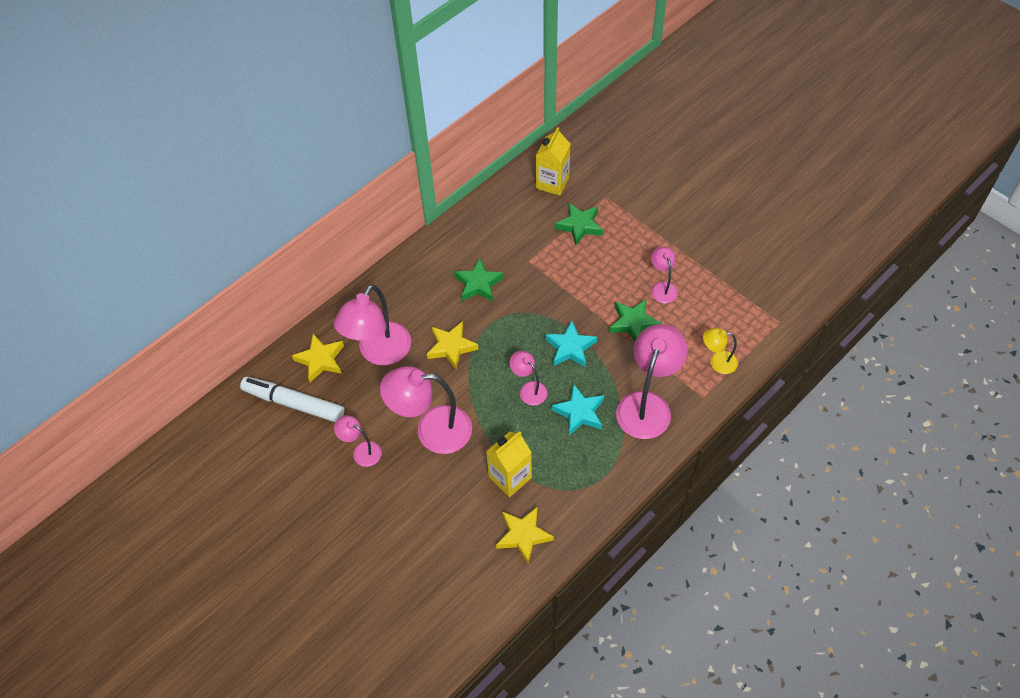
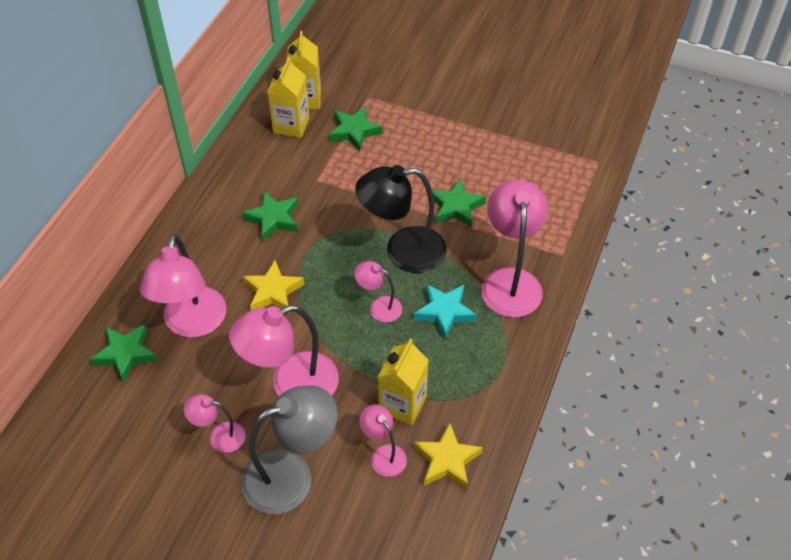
camera: 25 degrees left, 5 degrees down
(294, 403) = (113, 412): white marker -> none
(320, 360) = (126, 354): yellow star -> green star
(401, 502) = (291, 476): none -> grey lamp
(529, 204) = (291, 125): none -> yellow carton
(570, 348) = (403, 251): turquoise star -> black lamp
(662, 288) = (468, 165): pink lamp -> pink lamp (384, 454)
(717, 362) = (558, 217): yellow lamp -> none

